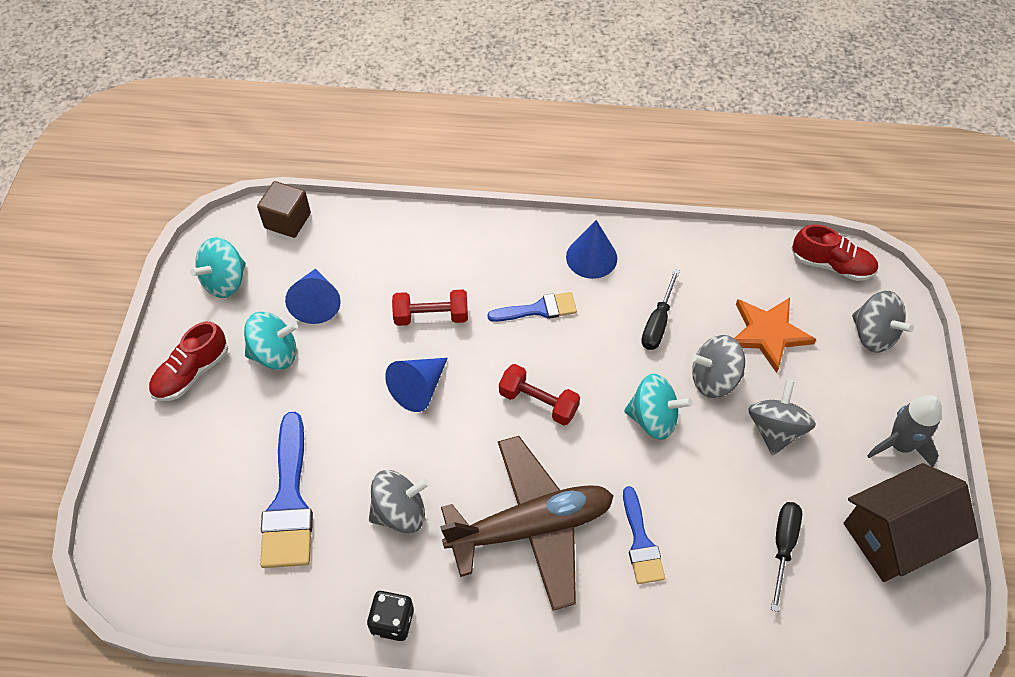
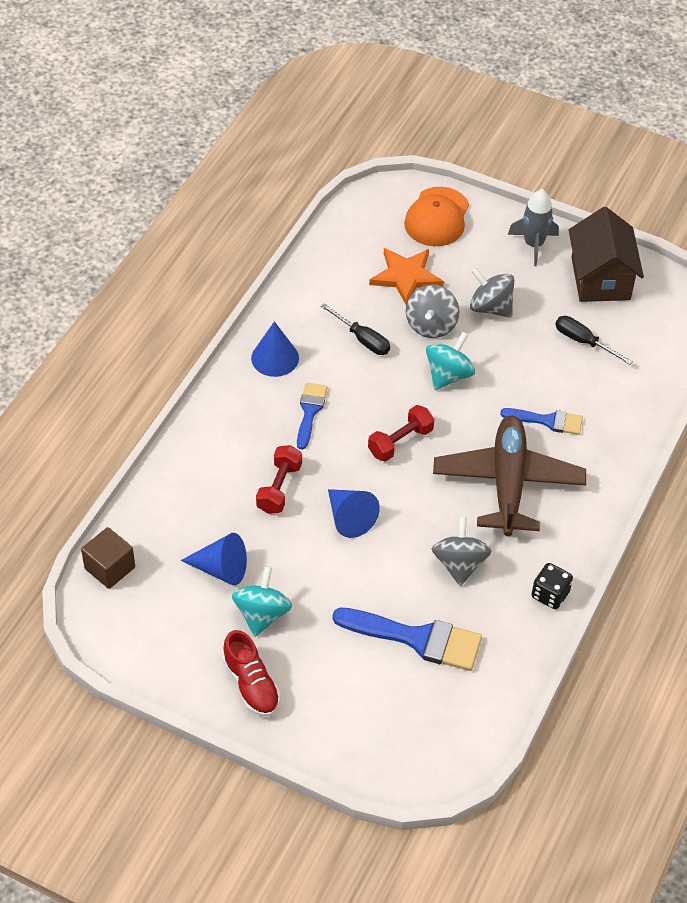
camera: 70 degrees left, 5 degrees down
(225, 281) = (158, 636): turquoise spinning top -> none
(831, 265) = (362, 213): red shoe -> none
(873, 335) = (437, 217): grey spinning top -> orange cap

